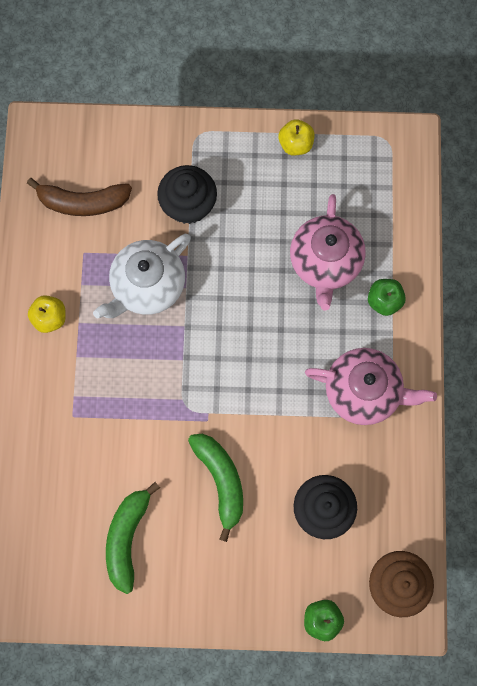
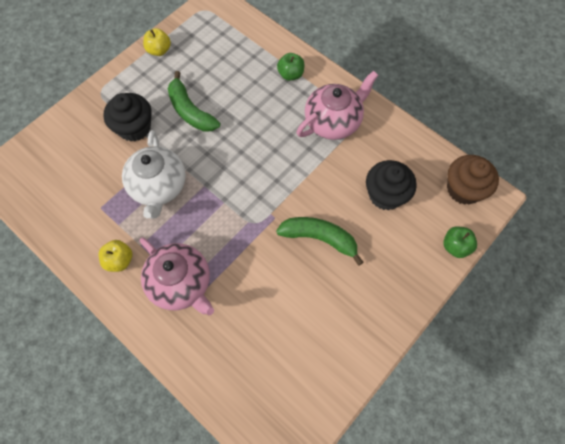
camera: 50 degrees left, 10 degrees down
(83, 202) = (69, 183): brown banana -> none
(127, 537) = (308, 325): green banana -> green banana (190, 111)
(325, 262) = (240, 86): pink teapot -> pink teapot (181, 284)

